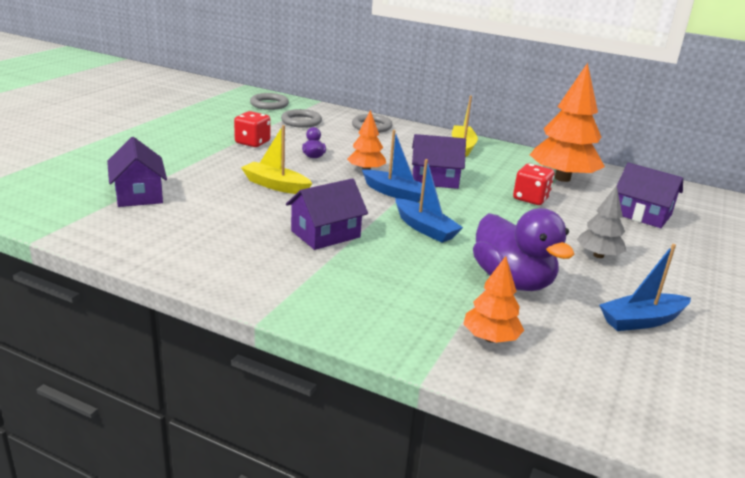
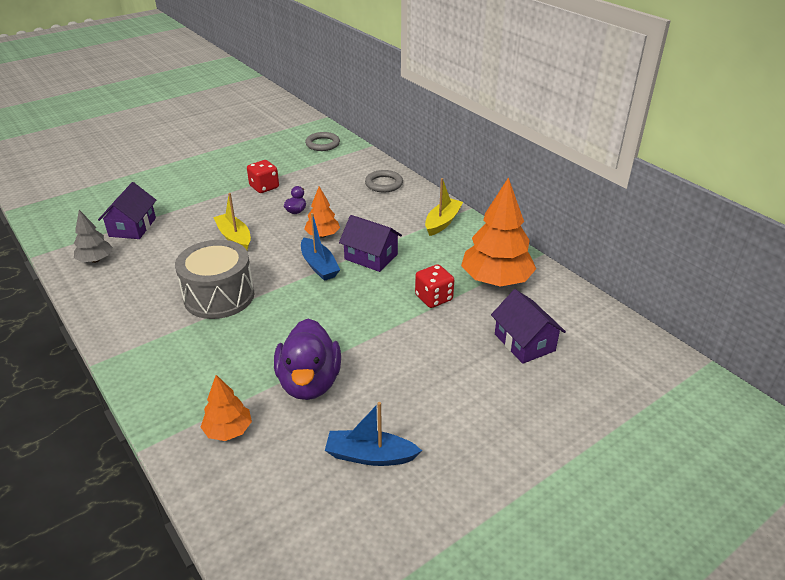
camera: 30 degrees right, 10 degrees up
(301, 121) = (328, 168): grey ring -> none
(325, 234) = (219, 296): purple house -> grey drum
(425, 228) = (301, 309): blue boat -> none
(598, 255) = (418, 377): grey tree -> grey tree (95, 260)

